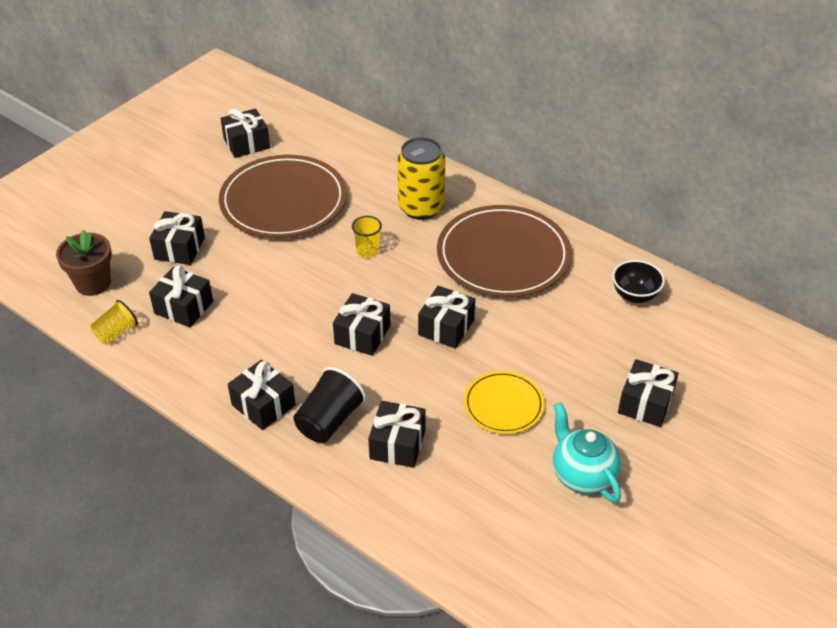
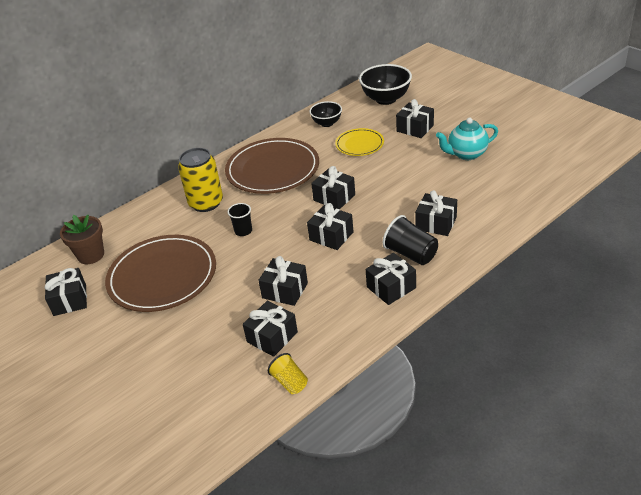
camera: 75 degrees left, 5 degrees down
(93, 283) = (219, 404): brown flower pot -> brown flower pot (91, 255)
(179, 248) = (195, 342): black gift -> black gift (285, 290)
(367, 251) = (243, 231): yellow cup -> black cup
(503, 405) = (408, 178): yellow plate -> yellow plate (359, 144)
(728, 358) = (386, 99): none -> black bowl

